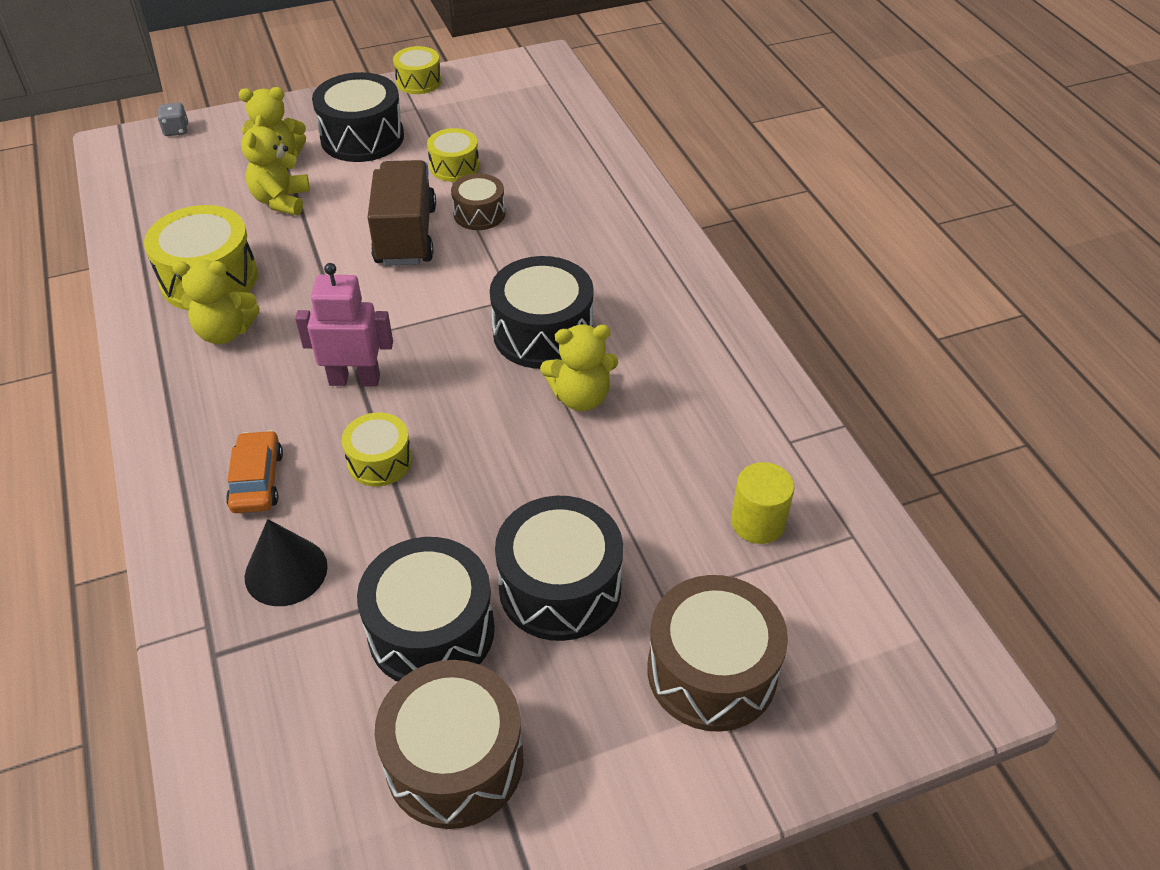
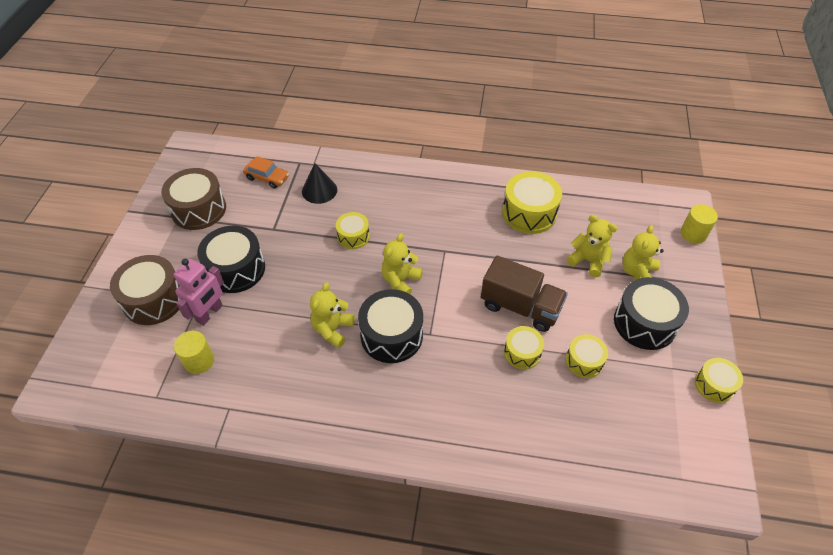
camera: 120 degrees right, 5 degrees up
(176, 130) = (693, 234): grey dice -> yellow cylinder
(225, 332) = (481, 208): yellow teddy bear -> yellow teddy bear (400, 281)
(257, 480) = (374, 195): orange car -> orange car (267, 178)
(354, 379) = (413, 245): pink robot -> pink robot (210, 313)
(431, 631) = (254, 222): black drum -> none
(479, 214) = (522, 353): brown drum -> yellow drum

